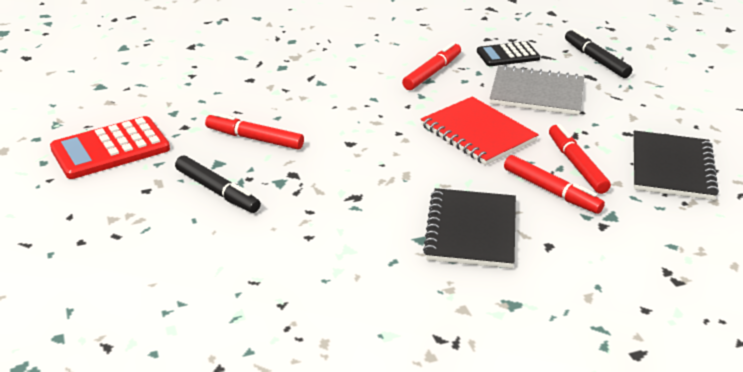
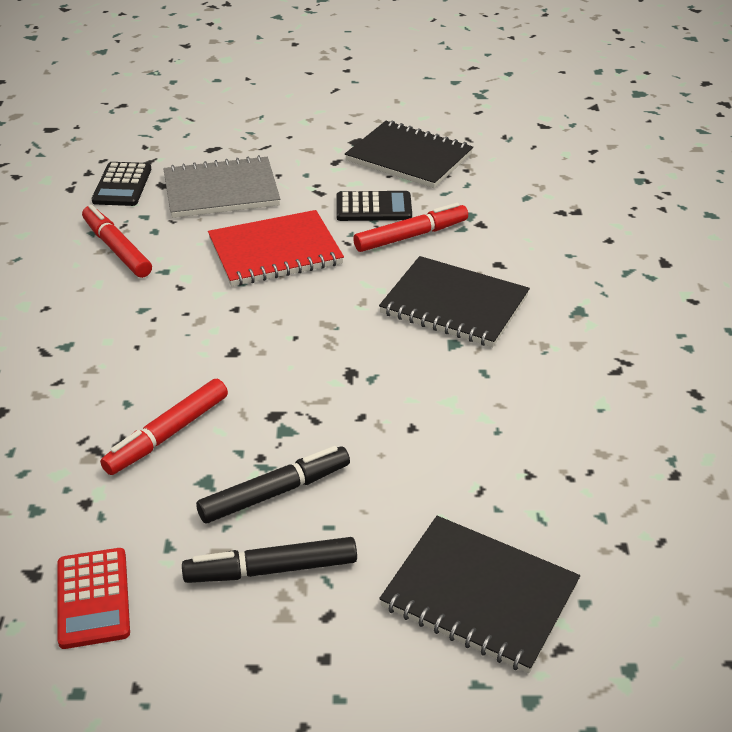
camera: 70 degrees left, 5 degrees up
(110, 149) = (93, 598): red calculator -> red calculator, size x0.64
(147, 298) = (479, 596): none -> black notebook
(537, 93) = (221, 190): grey notebook -> grey notebook turned 45 degrees clockwise
(576, 165) = (373, 207): red marker -> black calculator
(596, 60) = (181, 134): black marker -> black marker (271, 569)

